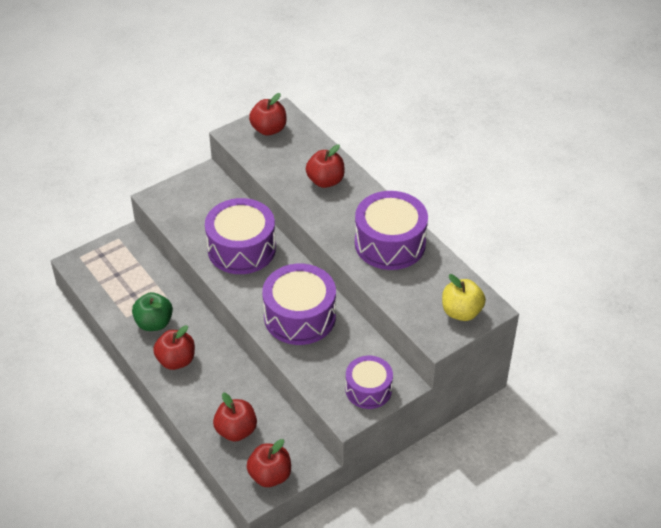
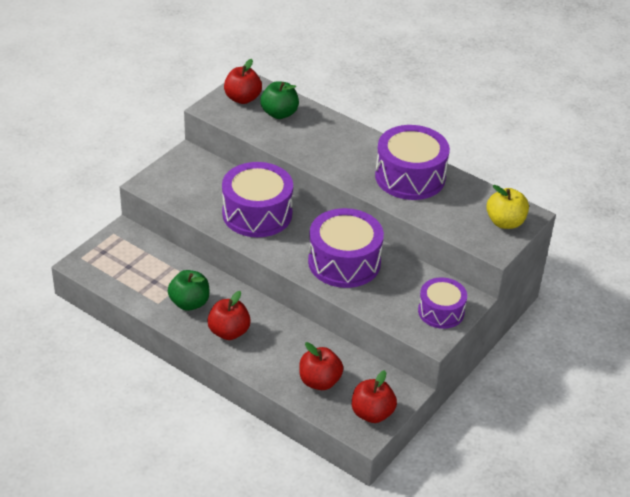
camera: 20 degrees left, 5 degrees down
(296, 151) = (279, 113): none -> green apple
(325, 181) = (321, 134): red apple -> none

